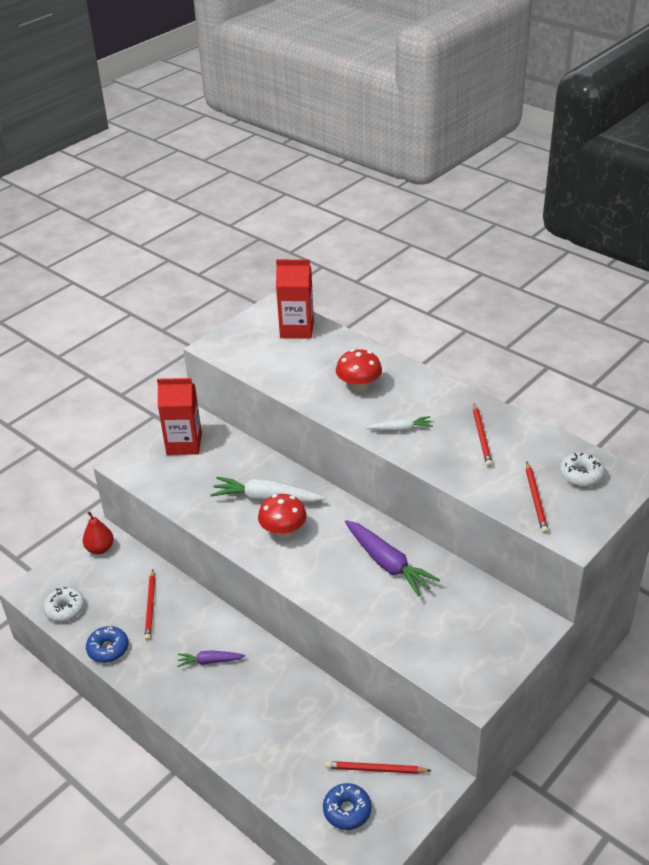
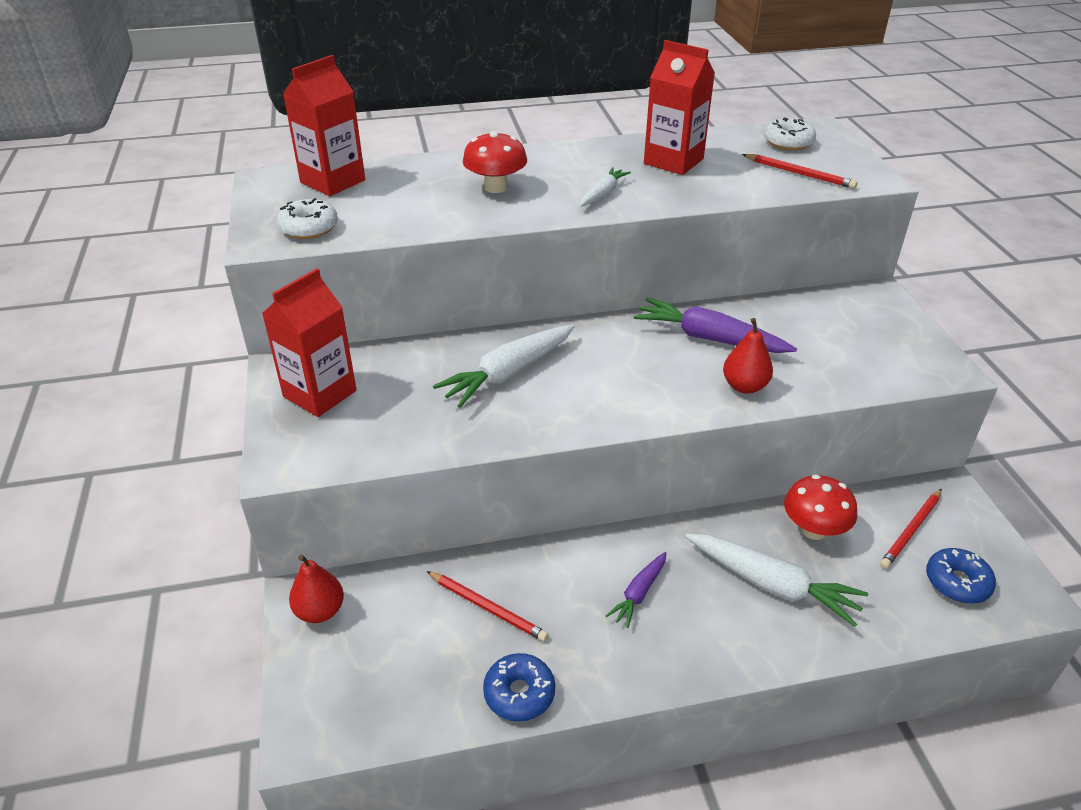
camera: 55 degrees left, 0 degrees up
(65, 609) = (390, 710): white donut -> white donut (309, 228)
(266, 717) = (772, 584): none -> white carrot
(283, 531) = (579, 385): red mushroom -> red mushroom (813, 529)
(352, 600) = (744, 386): none -> red pear
(387, 563) = (710, 338): purple carrot -> purple carrot turned 150 degrees counterclockwise
(482, 437) = (673, 161): red pencil -> red carton

